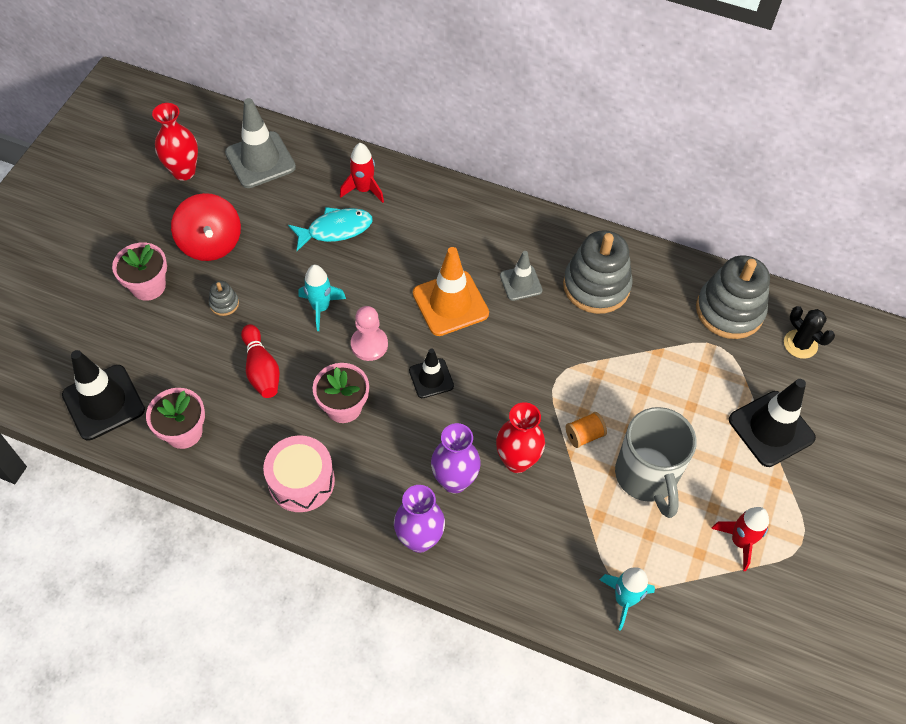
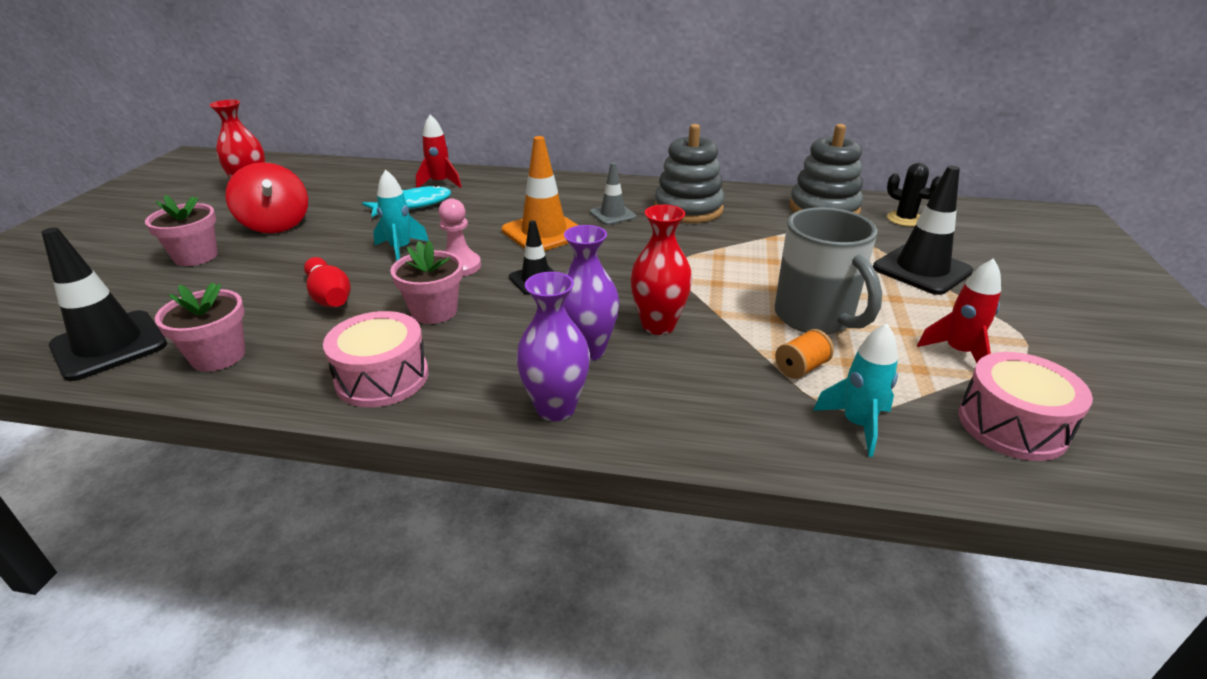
camera: 10 degrees left, 25 degrees down
(224, 303) = (287, 258): grey stacking toy -> none
(260, 160) = (334, 178): grey traffic cone -> none
(584, 435) = (727, 298): orange spool -> orange spool (801, 368)
(733, 623) = (1012, 425): none -> pink drum

